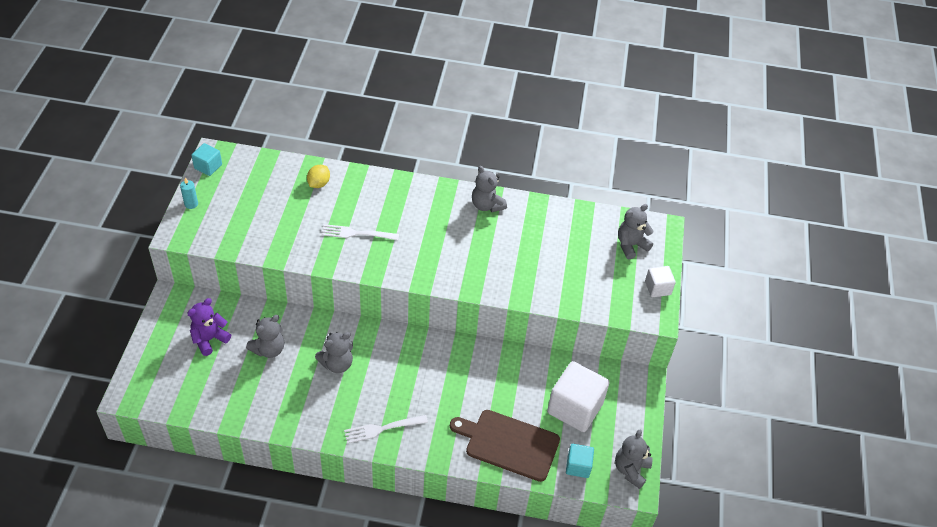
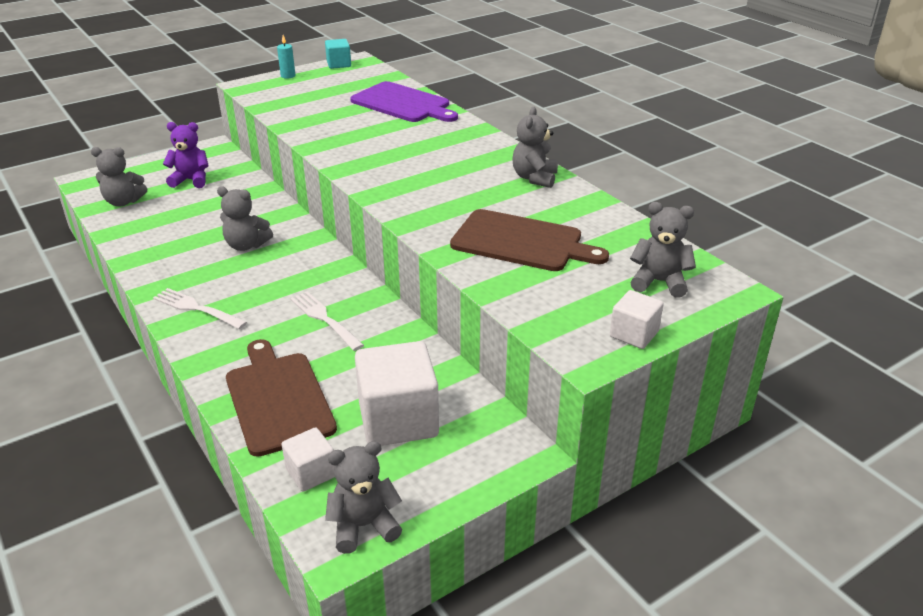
camera: 50 degrees right, 15 degrees down
(269, 349) = (217, 208): grey teddy bear -> grey teddy bear (123, 202)
(319, 184) = (403, 104): yellow lemon -> purple cutting board
(357, 233) = (377, 142): white fork -> white fork (325, 319)
(543, 262) = (521, 242): none -> brown cutting board
(578, 466) = (311, 473): turquoise cube -> white cube

